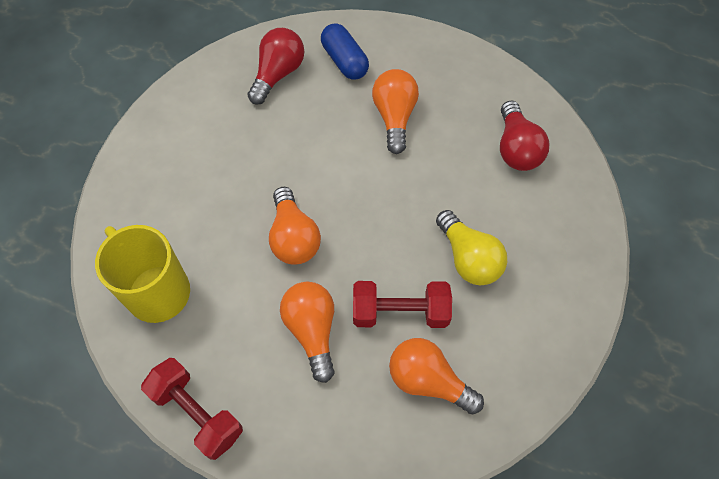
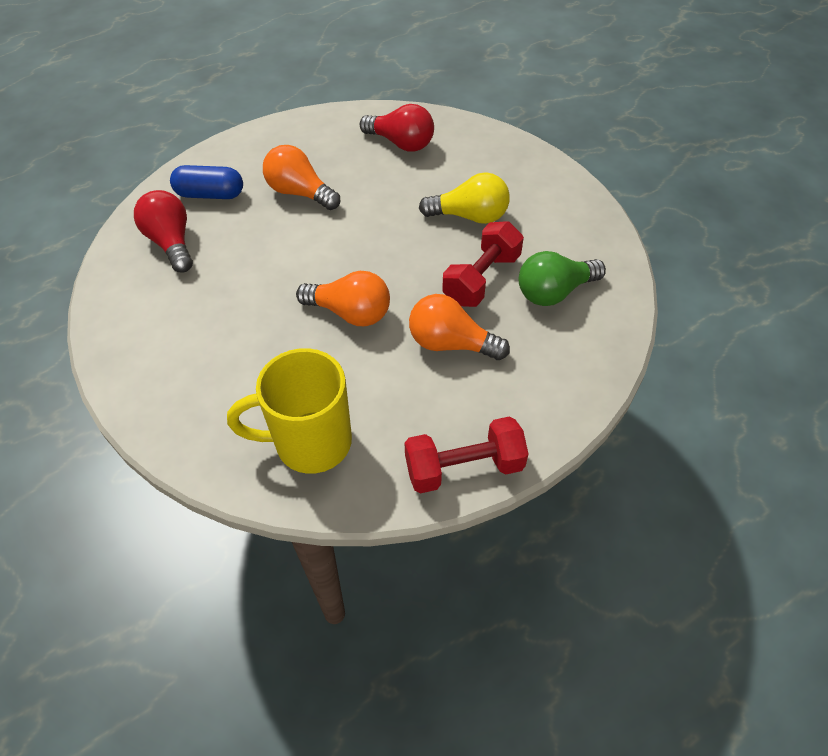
camera: 55 degrees left, 10 degrees down
(428, 381) = (554, 292): orange light bulb -> green light bulb

